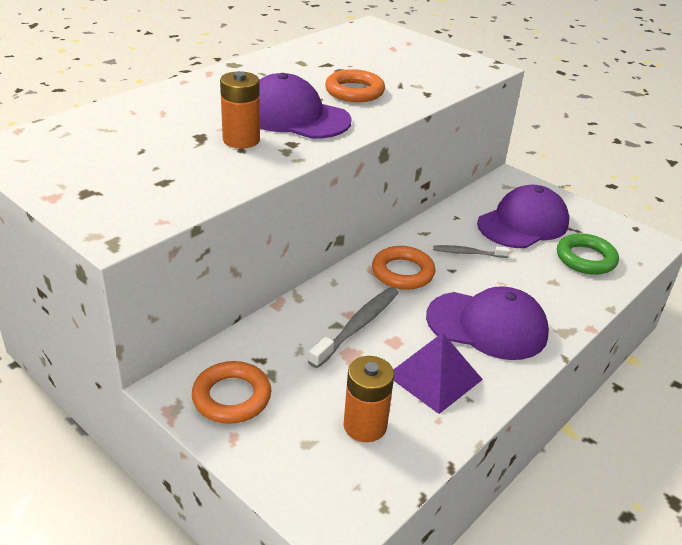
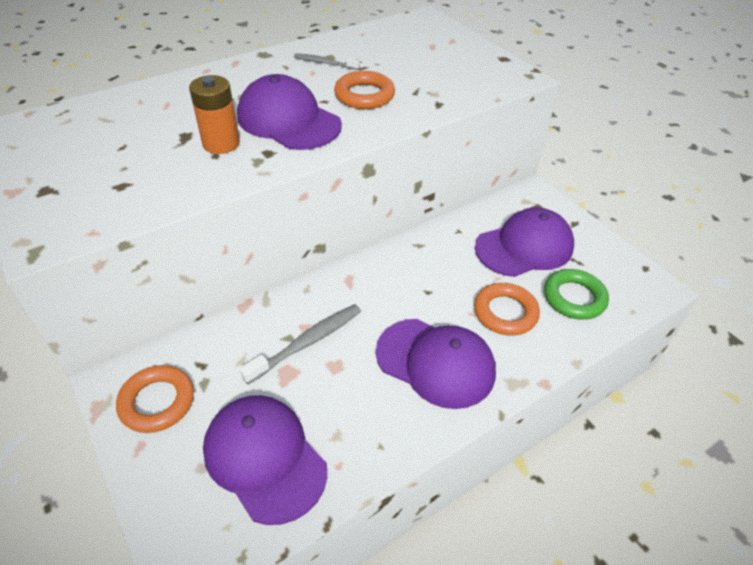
camera: 15 degrees right, 10 degrees up
(365, 425) = (264, 458): orange battery -> purple cap
(402, 272) = (377, 288): orange ring -> orange ring (505, 312)
(434, 377) = (356, 414): purple pyramid -> none
(468, 253) = (452, 274): grey toothbrush -> grey toothbrush (325, 63)

